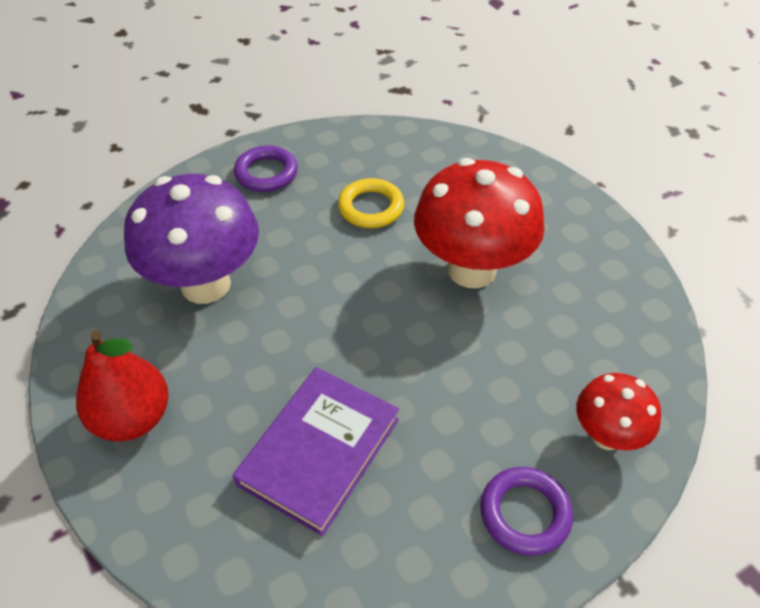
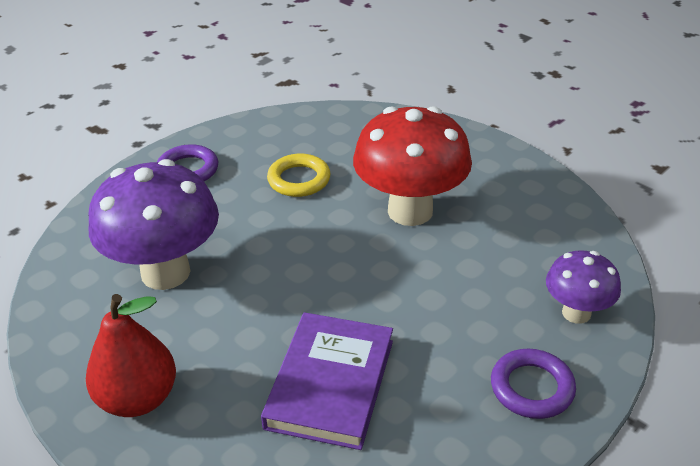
camera: 15 degrees left, 10 degrees down
(607, 436) = (576, 313): red mushroom -> purple mushroom

